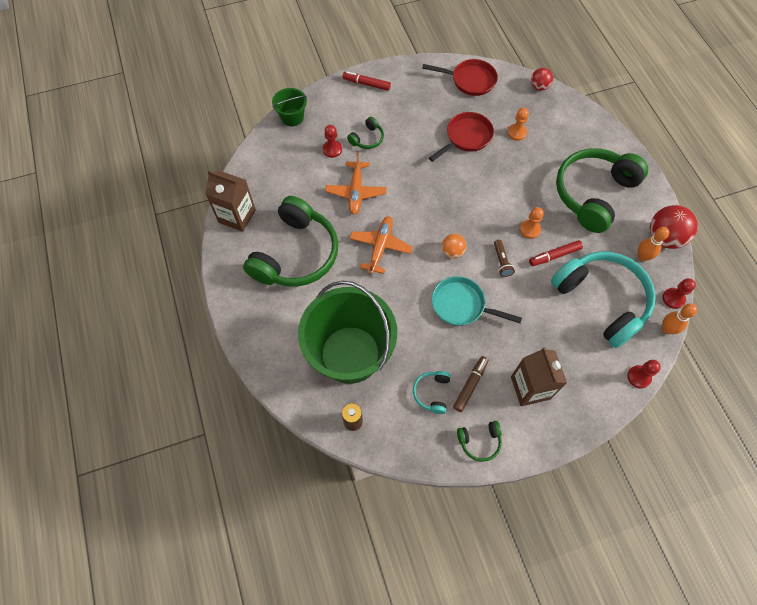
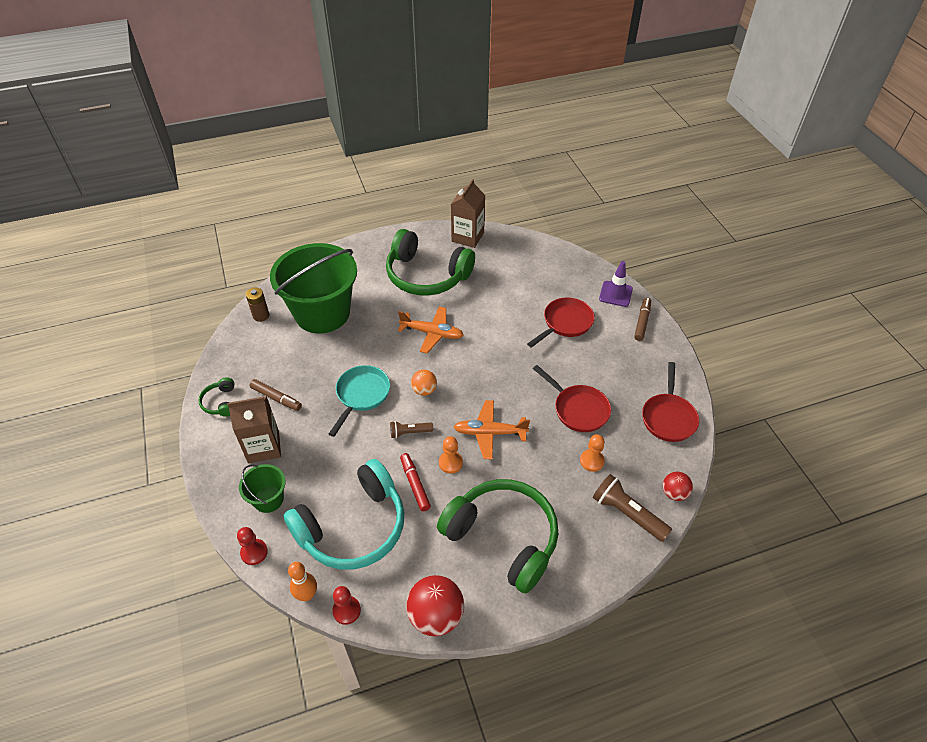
camera: 90 degrees right, 15 degrees down
(292, 117) = (586, 266): green bucket -> green bucket (268, 499)
(331, 98) = (615, 294): none -> purple traffic cone
(332, 149) = (548, 296): red pawn -> none
(356, 192) = (497, 315): orange plane -> orange plane (489, 433)
(366, 84) = (642, 322): red marker -> brown marker
(367, 139) = (565, 323): green headphones -> red pan
(432, 393) = (274, 369): turquoise headphones -> none
(560, 116) = (627, 514): none -> brown flashlight
(642, 256) = (409, 583): orange bowling pin -> none

